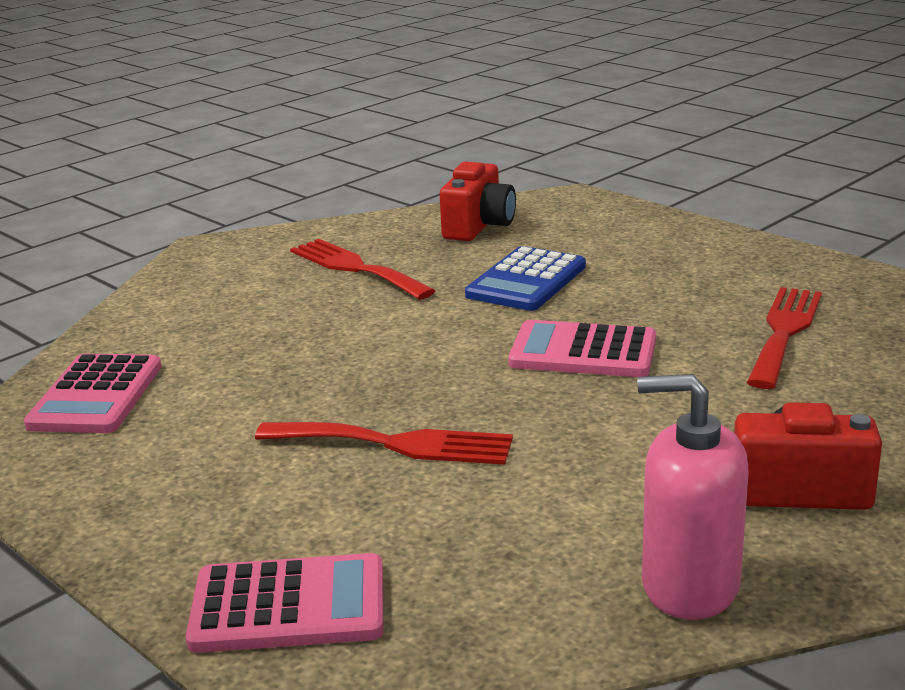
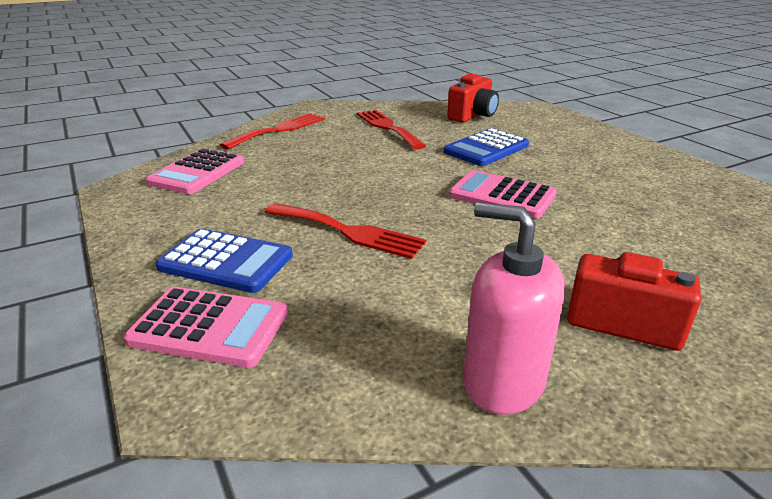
camera: 15 degrees right, 5 degrees up
(247, 519) = (226, 262): none -> blue calculator
(784, 332) = (651, 206): red fork -> red fork (279, 130)

